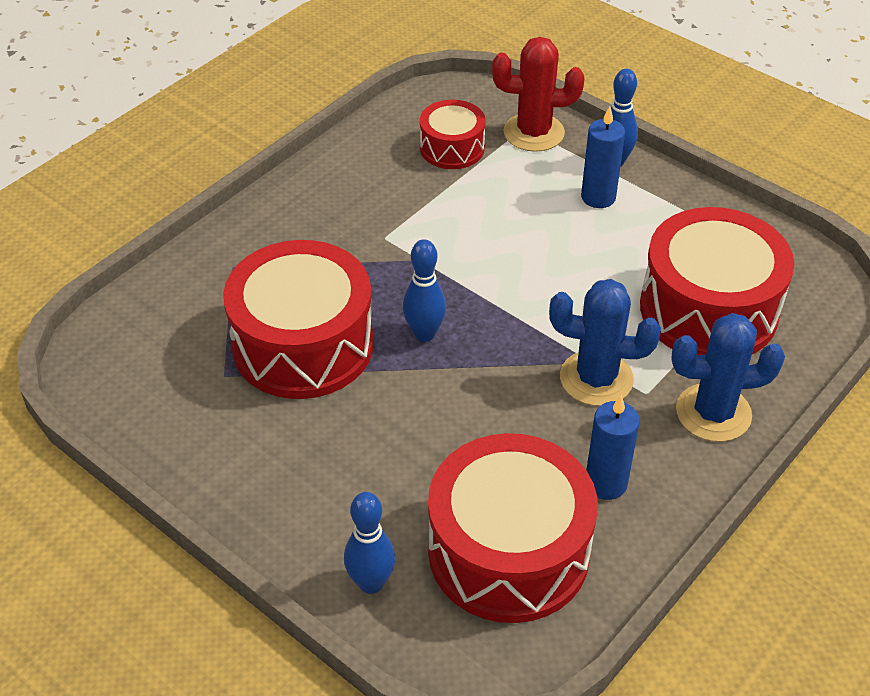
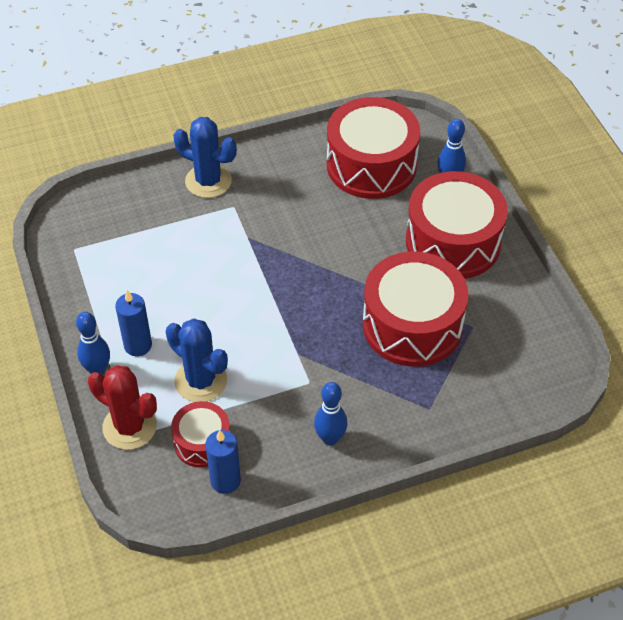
camera: 150 degrees left, 5 degrees up
(424, 334) = (332, 298): blue bowling pin -> blue bowling pin (330, 438)
(596, 378) = (253, 226): blue cactus -> blue cactus (201, 381)
(606, 483) = (297, 173): blue candle -> blue candle (225, 481)
(708, 309) = (150, 236): red drum -> red drum (453, 242)

